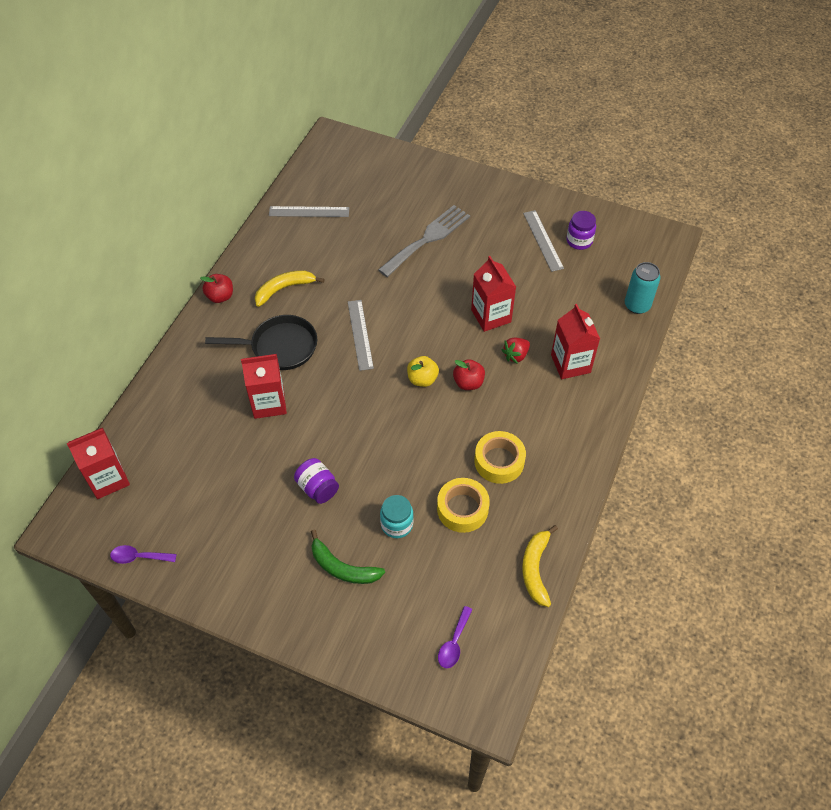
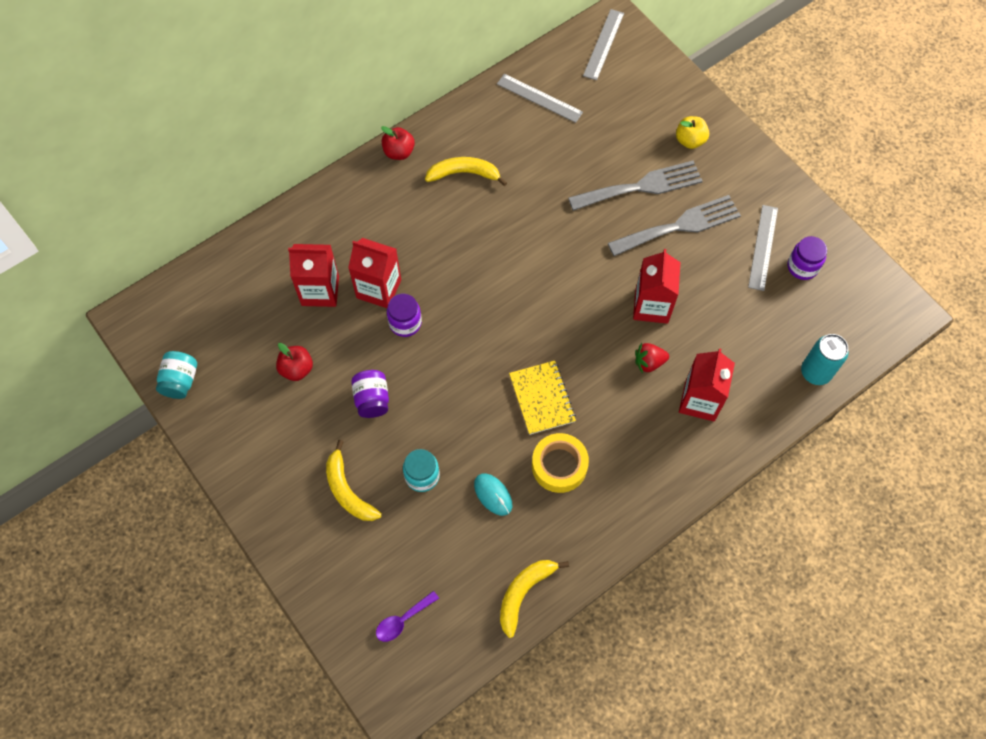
camera: 30 degrees right, 10 degrees up
(108, 479) = (195, 290): red carton -> red carton (320, 291)
(139, 557) = (180, 381): purple spoon -> turquoise jar
(280, 347) = (423, 235): black pan -> none
(307, 418) = (405, 323): none -> purple jar
(342, 567) = (348, 490): green banana -> yellow banana
(360, 334) = (508, 260): grey ruler -> grey ruler (604, 44)
(422, 379) = (539, 339): yellow apple -> yellow apple (690, 140)
(453, 420) = (542, 398): none -> yellow notebook
(462, 509) = (493, 495): yellow tape -> turquoise mouse
(468, 383) = (582, 367): red apple -> red apple (297, 369)
(474, 253) = (679, 226): none -> grey fork

